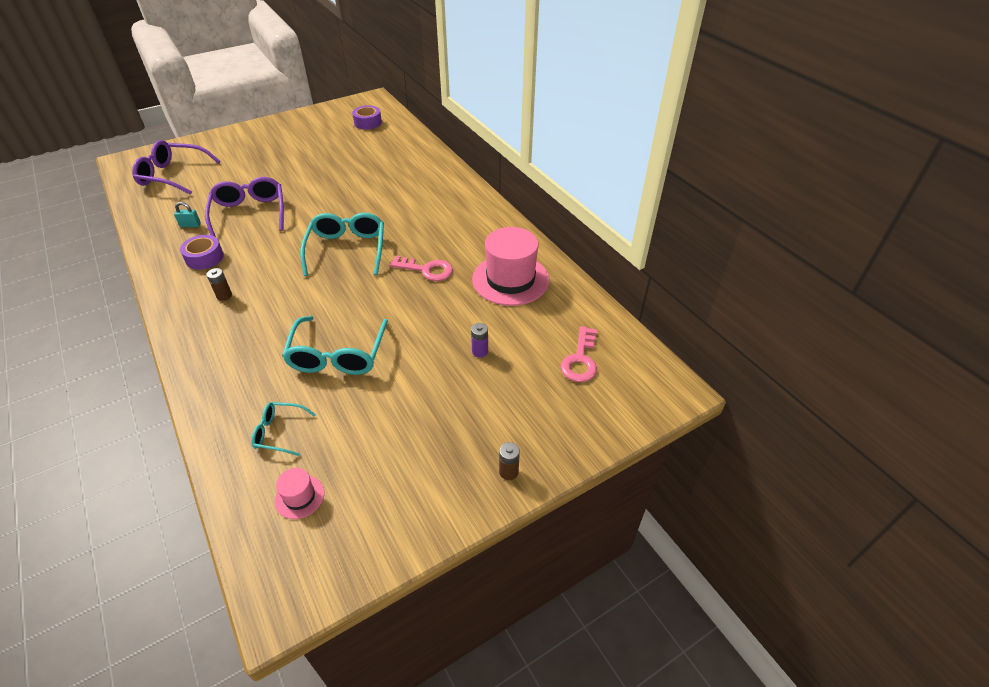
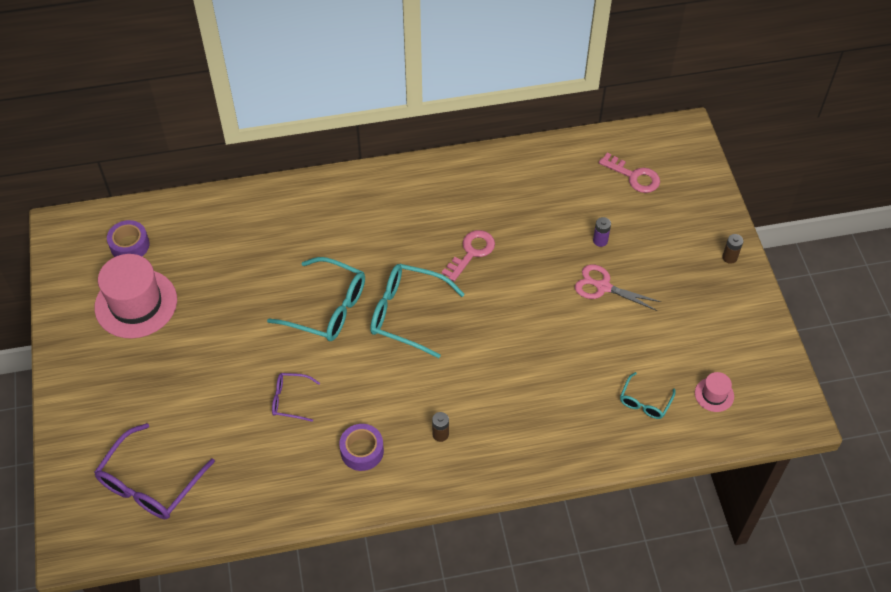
camera: 70 degrees left, 10 degrees up
(190, 225) = (286, 464): turquoise padlock -> none
(249, 213) = (290, 400): purple glasses -> purple glasses, size x0.54
(337, 355) = (567, 346): turquoise glasses -> turquoise glasses (327, 308)
(421, 366) = (603, 287): none -> pink scissors
(510, 279) = (514, 191): pink hat -> pink hat (136, 303)

